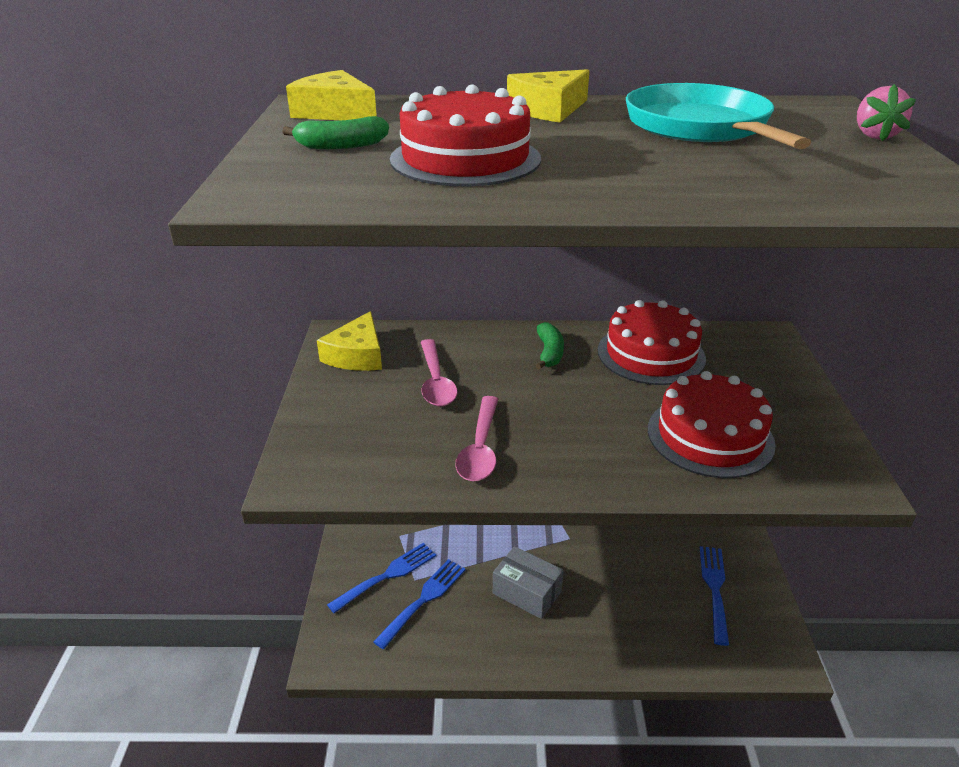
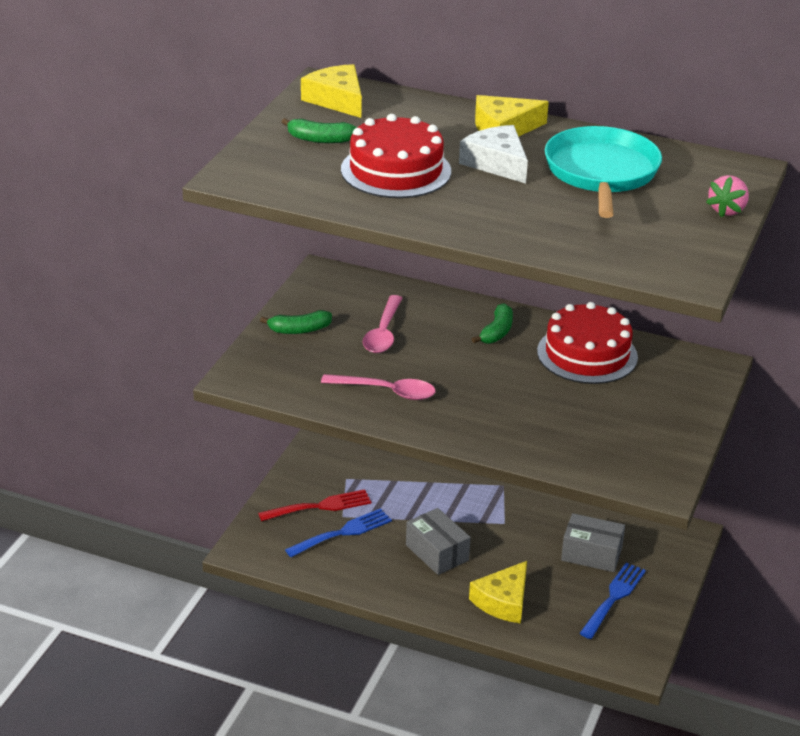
camera: 20 degrees right, 0 degrees up
(341, 400) = (299, 330): none -> green banana
(357, 355) = (330, 295): yellow cheese -> yellow cheese (503, 601)
(387, 575) = (320, 506): blue fork -> red fork
(480, 448) = (386, 391): pink spoon -> pink spoon turned 105 degrees counterclockwise
(577, 135) = (497, 163): none -> white cheese
(664, 547) = (591, 554): none -> grey box
(710, 436) = (577, 428): red cake -> none

